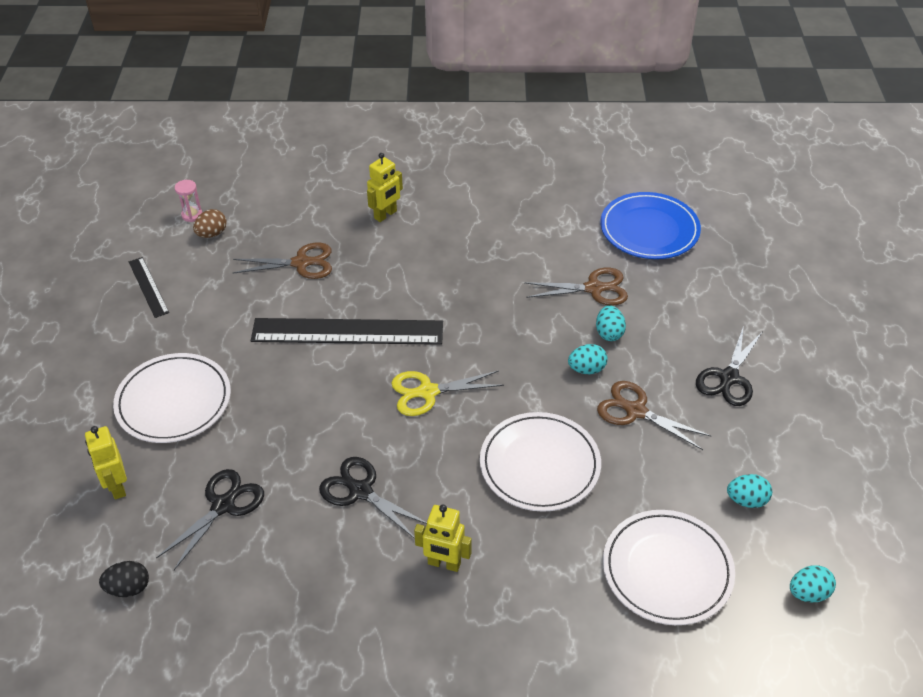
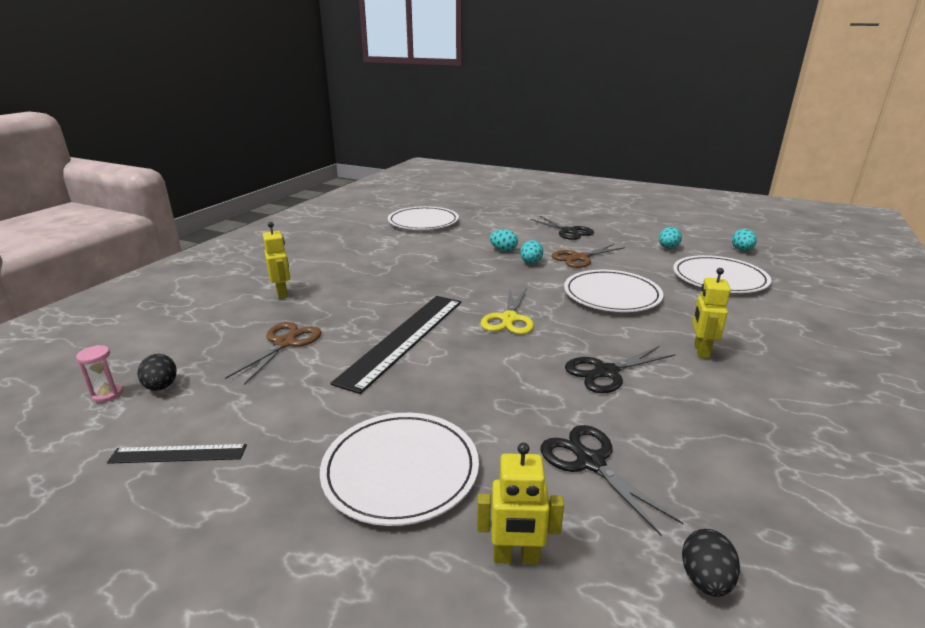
camera: 65 degrees left, 20 degrees down
(212, 234) = (161, 387): brown egg -> black egg
(444, 563) = (701, 351): yellow robot -> yellow robot turned 150 degrees clockwise
(594, 288) = (458, 245): brown scissors -> none
(649, 229) = (423, 222): blue plate -> white plate

